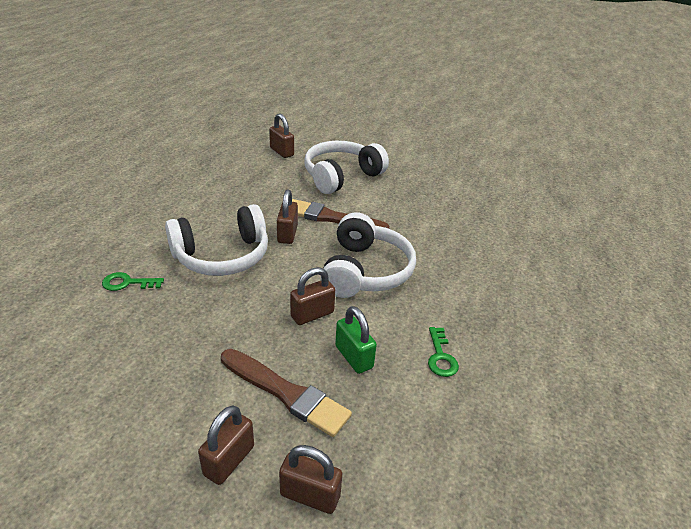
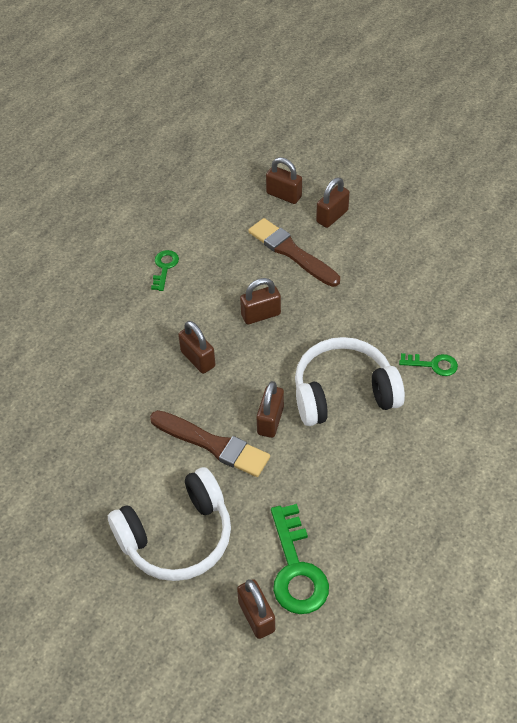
camera: 165 degrees left, 15 degrees up
(259, 168) = (296, 569): none -> green key
(354, 357) = (234, 274): green padlock -> none
(365, 271) = (198, 359): white headphones -> brown padlock

